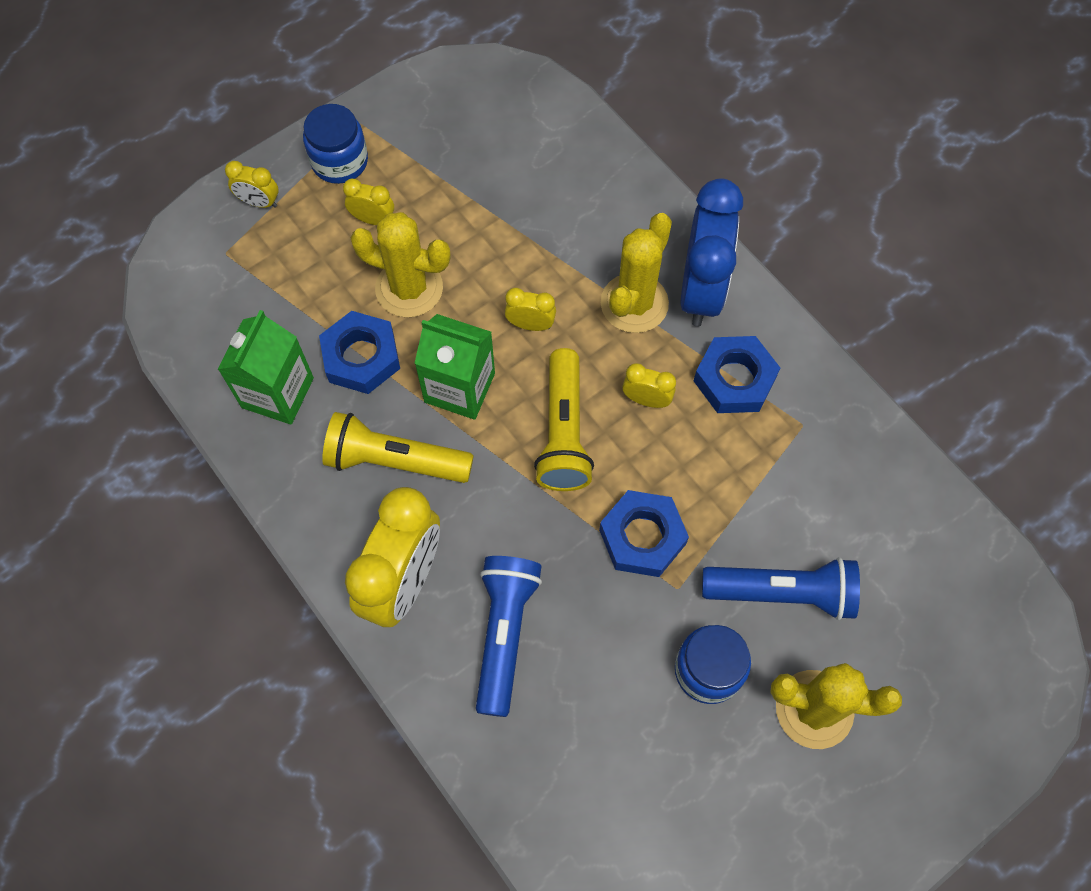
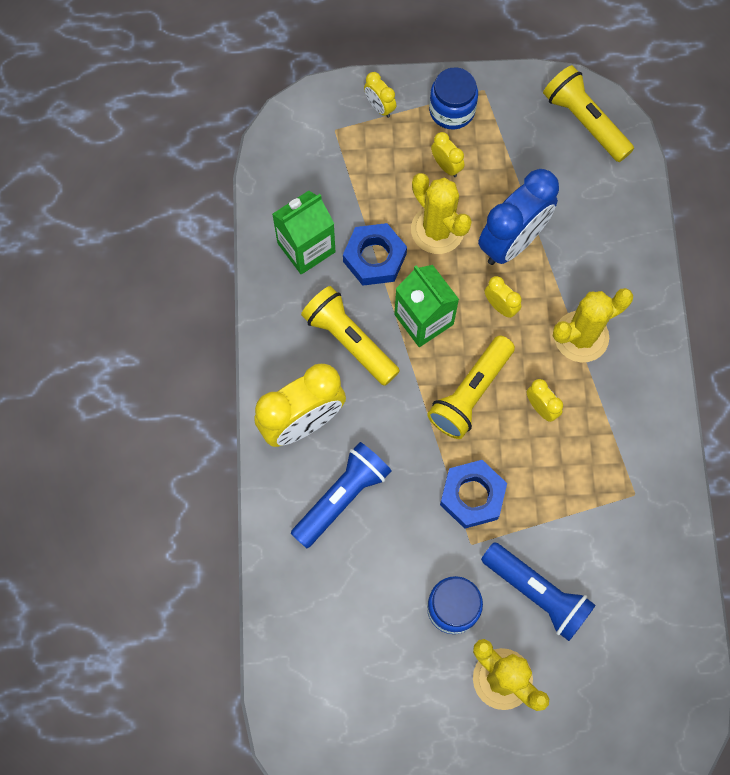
camera: 35 degrees right, 5 degrees up
(485, 95) = (584, 121): none -> yellow flashlight
(701, 290) = (634, 357): blue clock -> blue clock (512, 242)
(734, 379) = (611, 433): blue nut -> none

